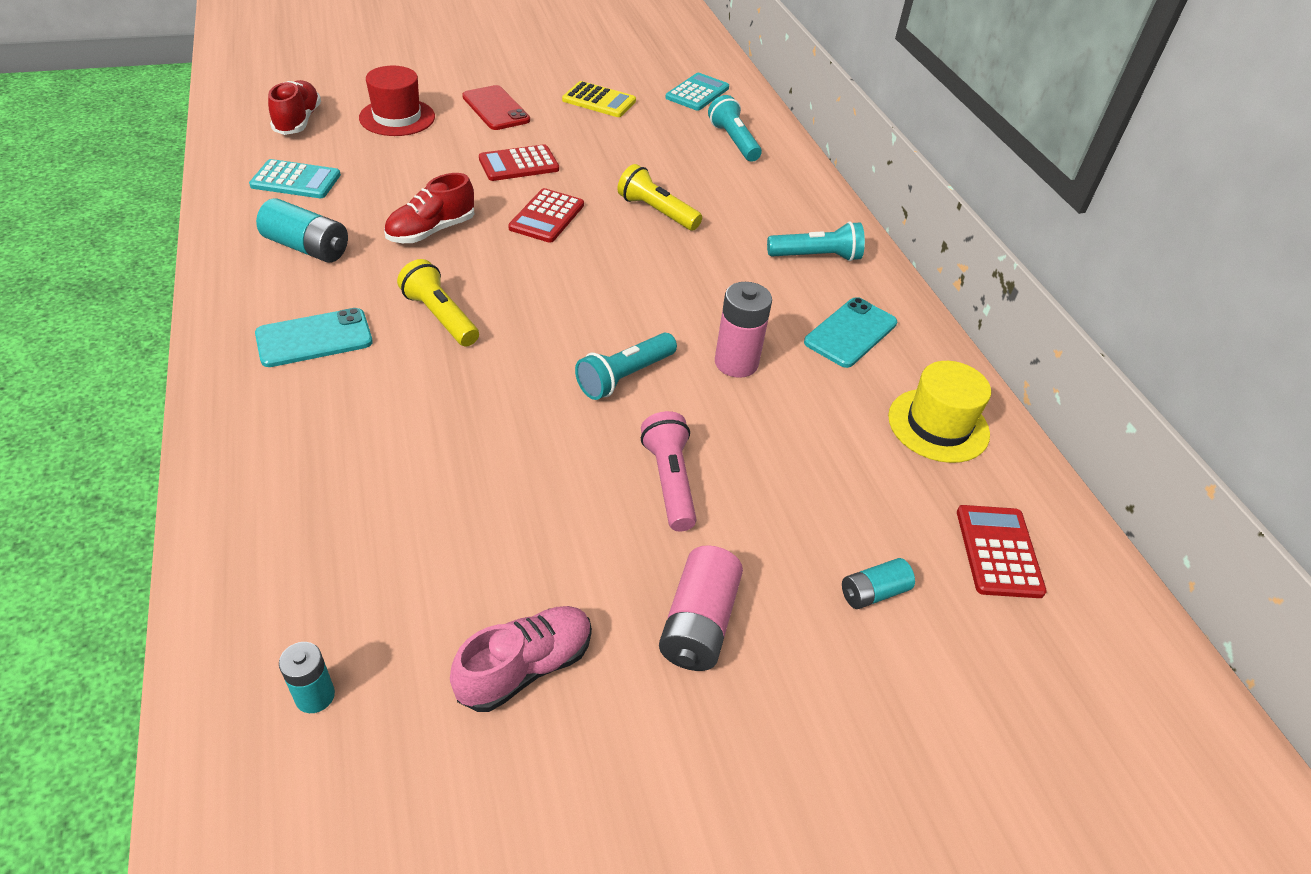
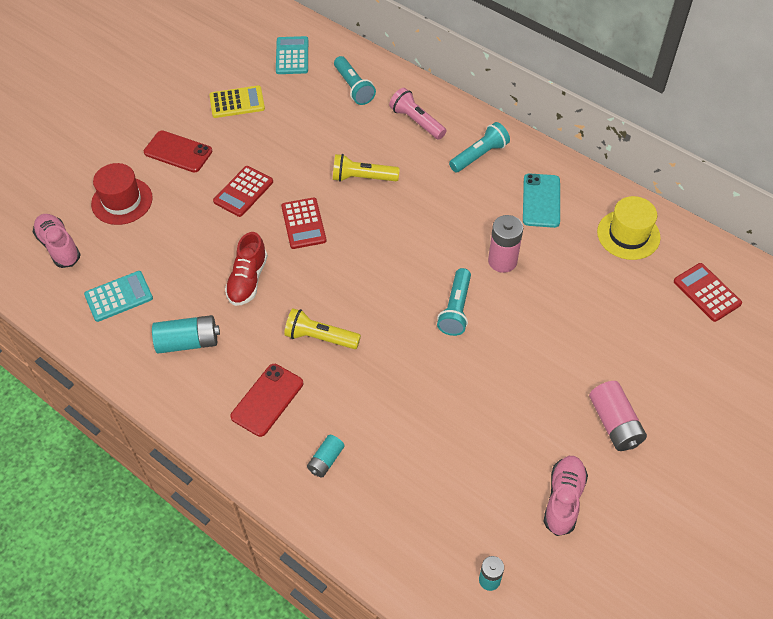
camera: 30 degrees left, 10 degrees up
(298, 121) = (59, 247): red shoe -> pink shoe
(314, 338) = (267, 400): turquoise phone -> red phone
(670, 481) = (535, 357): pink flashlight -> pink flashlight (417, 121)
(733, 141) = (353, 87): turquoise flashlight -> turquoise flashlight turned 150 degrees counterclockwise
(873, 592) = (672, 353): turquoise battery -> turquoise battery (326, 460)

